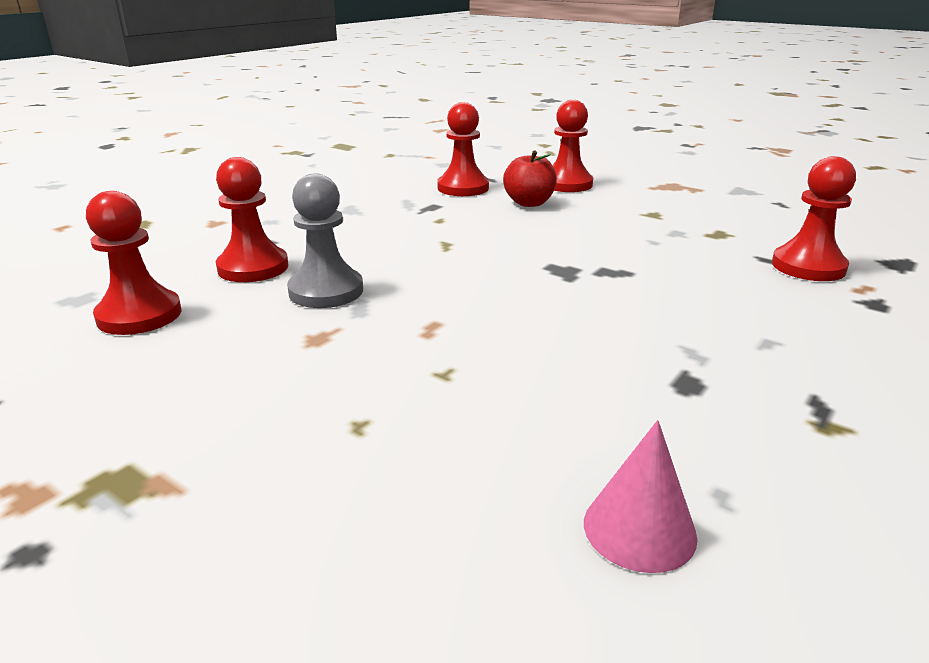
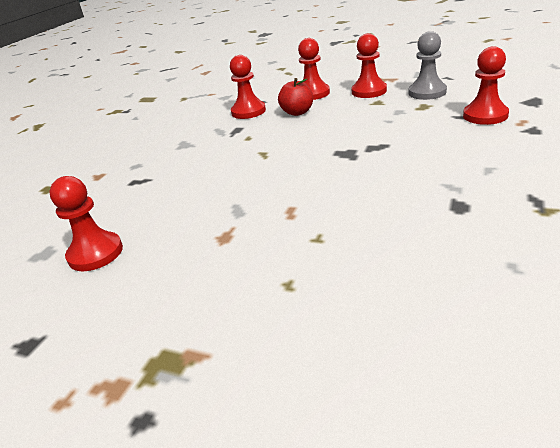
camera: 10 degrees left, 5 degrees up
(253, 267) = (148, 201): red pawn -> red pawn (369, 91)
(326, 291) = (208, 205): grey pawn -> grey pawn (427, 92)
(639, 529) = (482, 297): pink cone -> none

